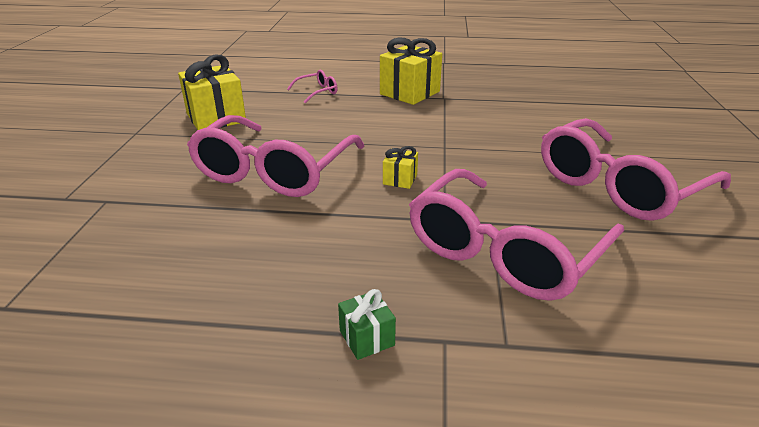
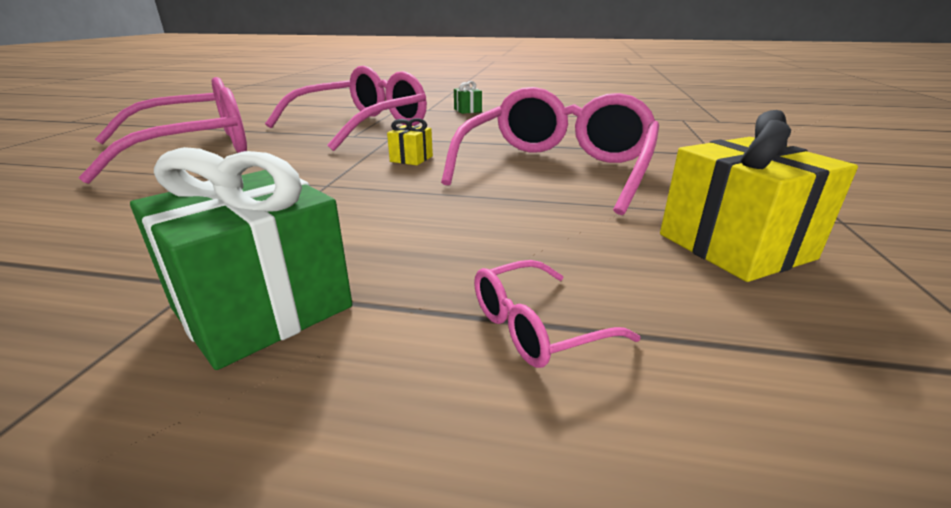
camera: 175 degrees left, 5 degrees down
(409, 93) = (263, 308): yellow gift -> green gift

